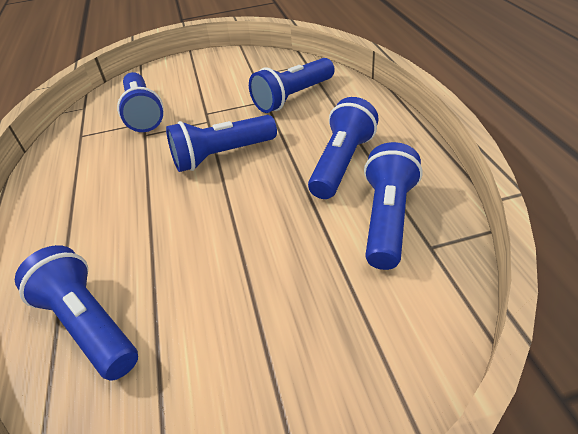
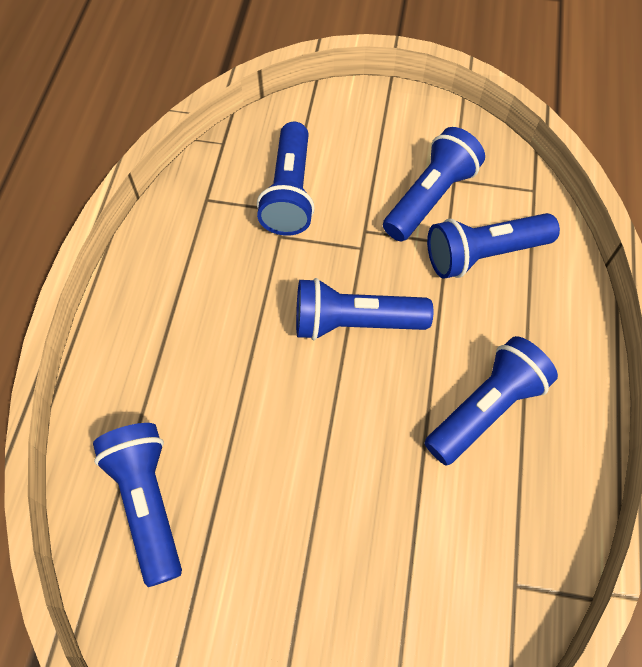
camera: 20 degrees right, 20 degrees up
(387, 219) = (491, 523): blue flashlight -> blue flashlight (430, 198)

